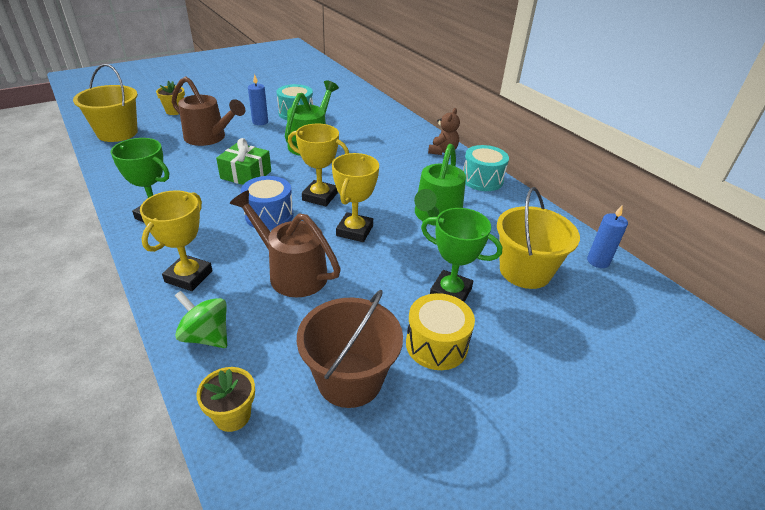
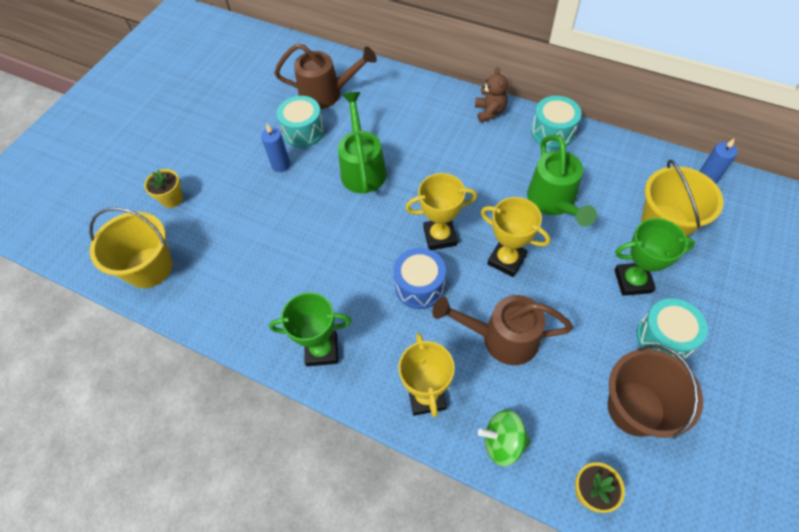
camera: 25 degrees left, 20 degrees up
(209, 138) = (256, 218): brown watering can -> brown watering can (327, 94)
(246, 175) = (346, 248): green gift -> none
(354, 231) = (506, 260): yellow trophy -> yellow trophy turned 45 degrees counterclockwise
(436, 344) = (664, 338): yellow drum -> turquoise drum

